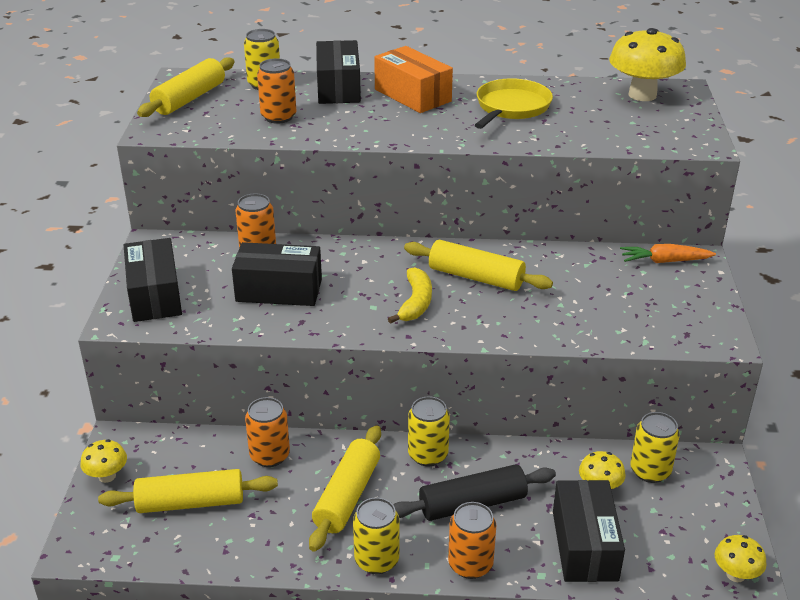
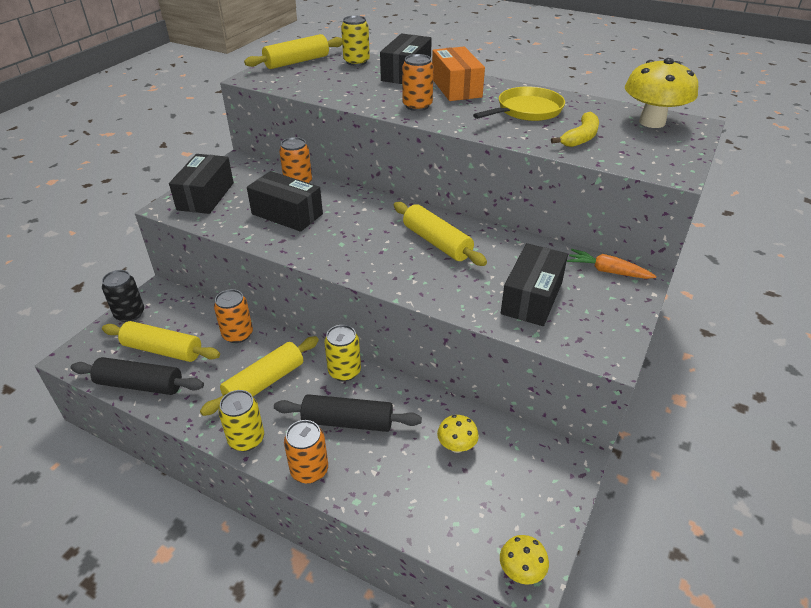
camera: 25 degrees right, 5 degrees up
(107, 476) = (130, 314): yellow mushroom -> black can
(197, 549) = (140, 384): none -> black rolling pin
(278, 117) = (343, 84): orange can -> orange can (417, 106)
(415, 303) = (374, 249): yellow banana -> yellow banana (580, 138)
(584, 545) = (409, 490): black box -> black box (532, 298)
(650, 471) = (510, 447): yellow can -> none

